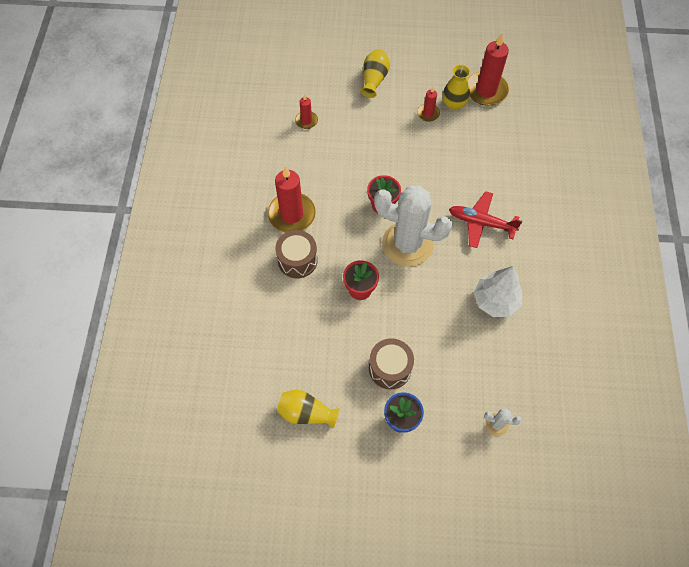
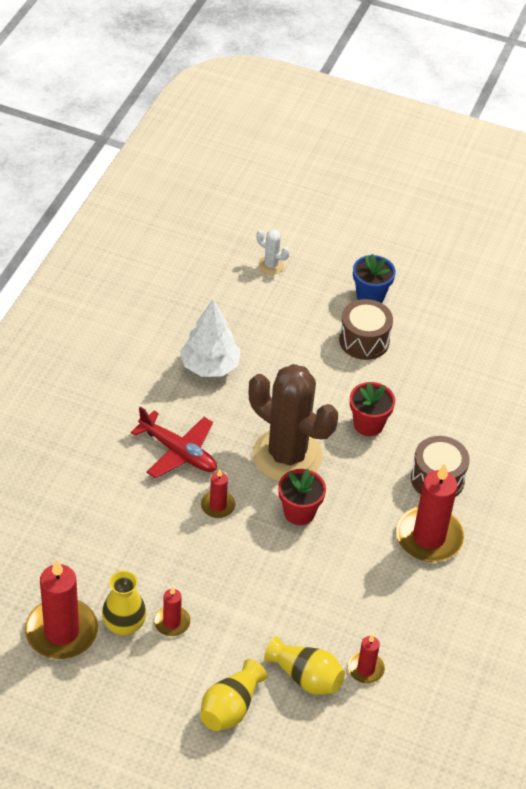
camera: 165 degrees left, 15 degrees down
(306, 413) = (471, 329): yellow vase -> yellow vase (306, 677)
(407, 244) = (287, 456): white cactus -> brown cactus
(436, 193) = (218, 506): none -> red candle

